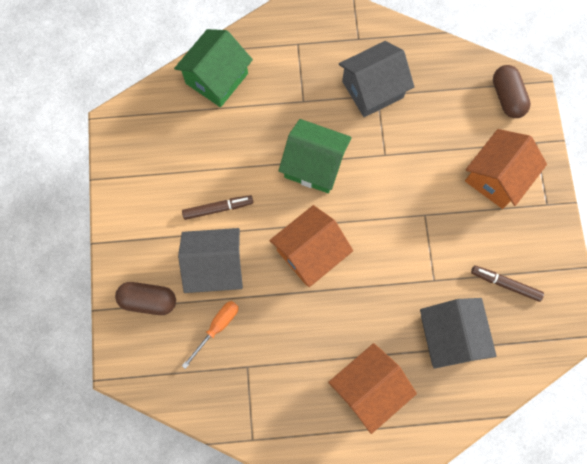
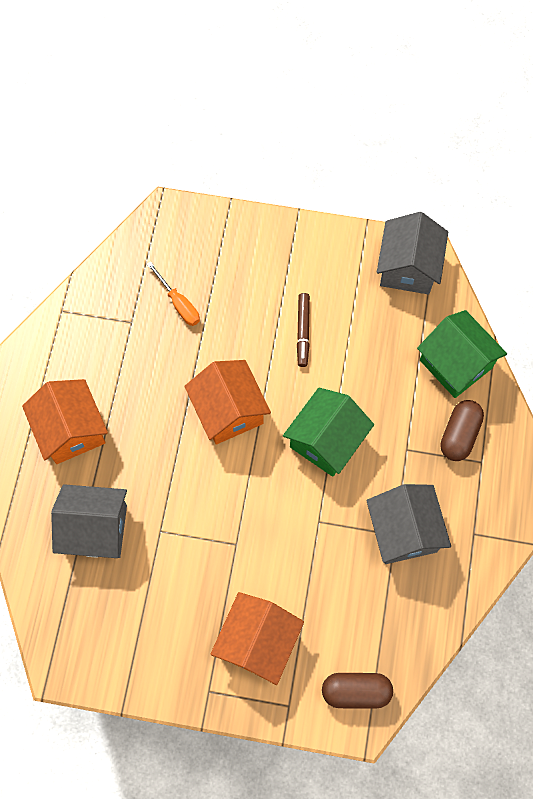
camera: 105 degrees right, 5 degrees down
(148, 300) = (225, 248): brown capsule -> brown capsule (459, 435)
(215, 267) = (241, 315): grey house -> grey house (408, 267)
(497, 177) = (257, 642): orange house -> orange house turned 60 degrees clockwise
(505, 284) = (132, 608): brown marker -> none

